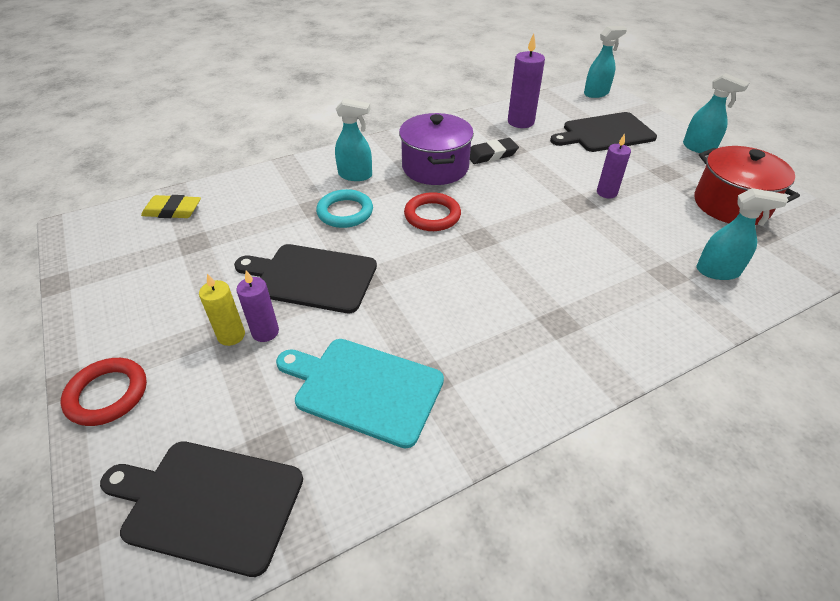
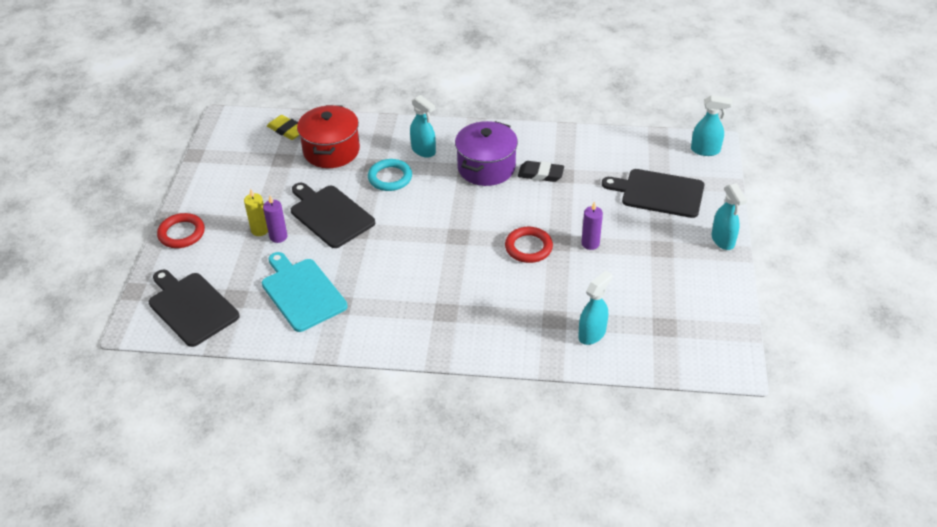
camera: 35 degrees right, 0 degrees up
(432, 215) = (444, 205): red ring -> red ring (528, 247)
(520, 122) = (600, 153): purple candle -> none
(718, 271) = (592, 334): turquoise spray bottle -> turquoise spray bottle turned 90 degrees counterclockwise
(731, 204) = (676, 296): red pot -> red pot (331, 151)

